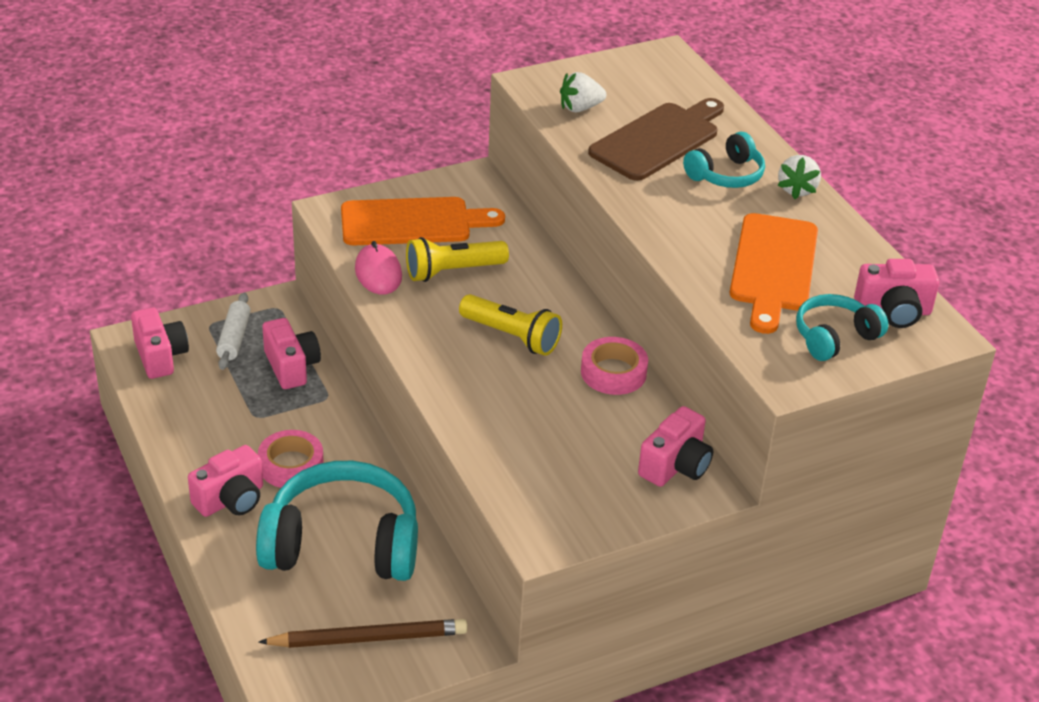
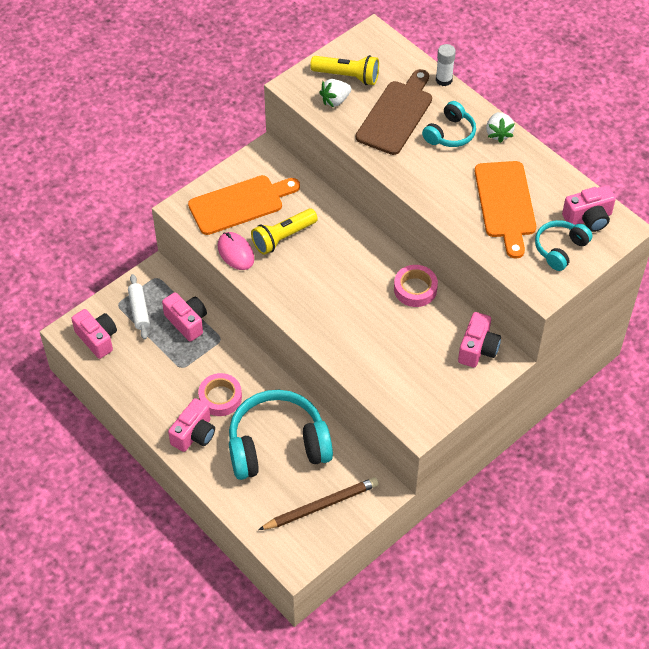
camera: 15 degrees left, 15 degrees up
(512, 336) = (341, 279): yellow flashlight -> yellow flashlight (347, 76)
(743, 118) = (444, 80): none -> white glue stick

